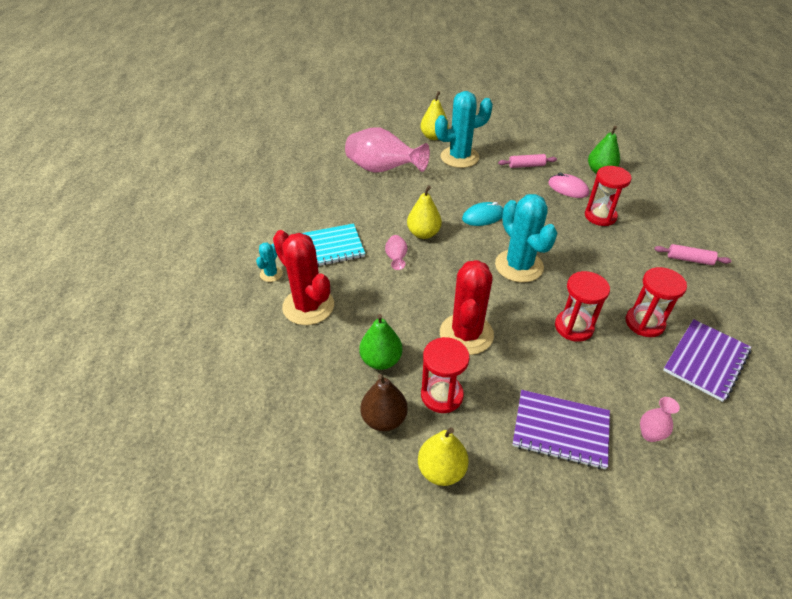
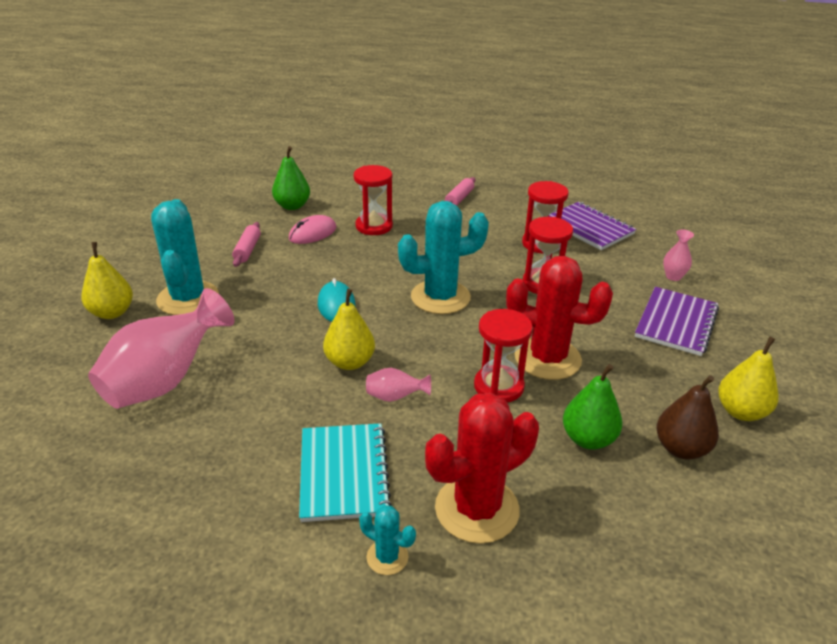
camera: 80 degrees left, 10 degrees down
(442, 395) = (641, 394): red hourglass -> red hourglass (498, 386)

